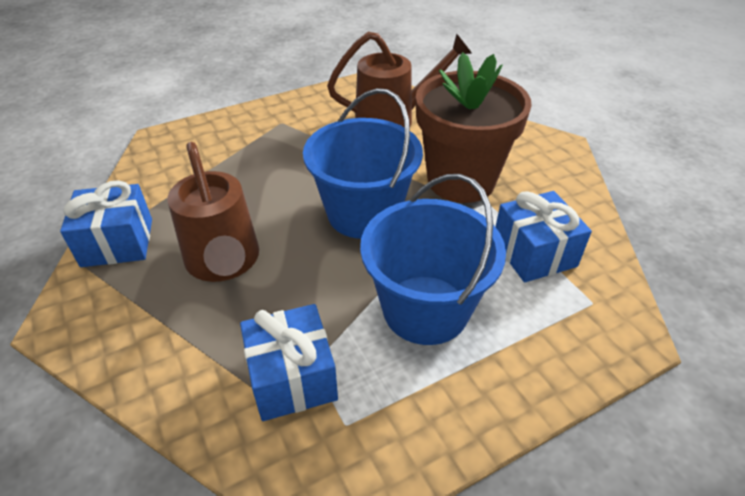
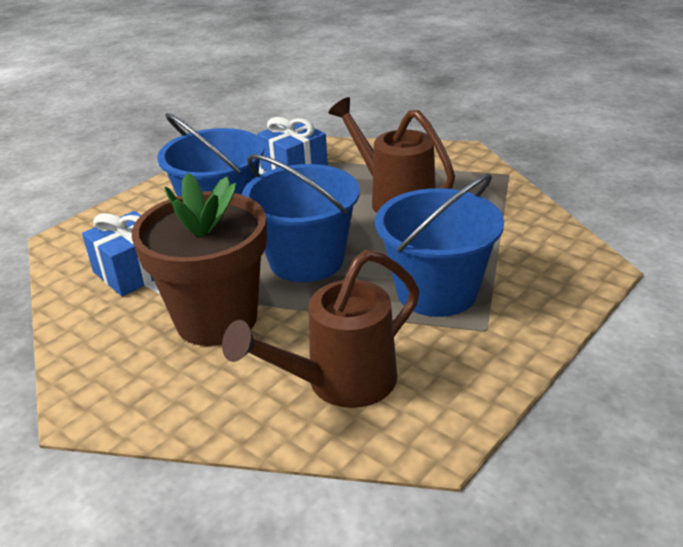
camera: 160 degrees right, 10 degrees down
(117, 242) = (493, 188): blue gift -> none
(285, 155) = (436, 291): none -> blue bucket

